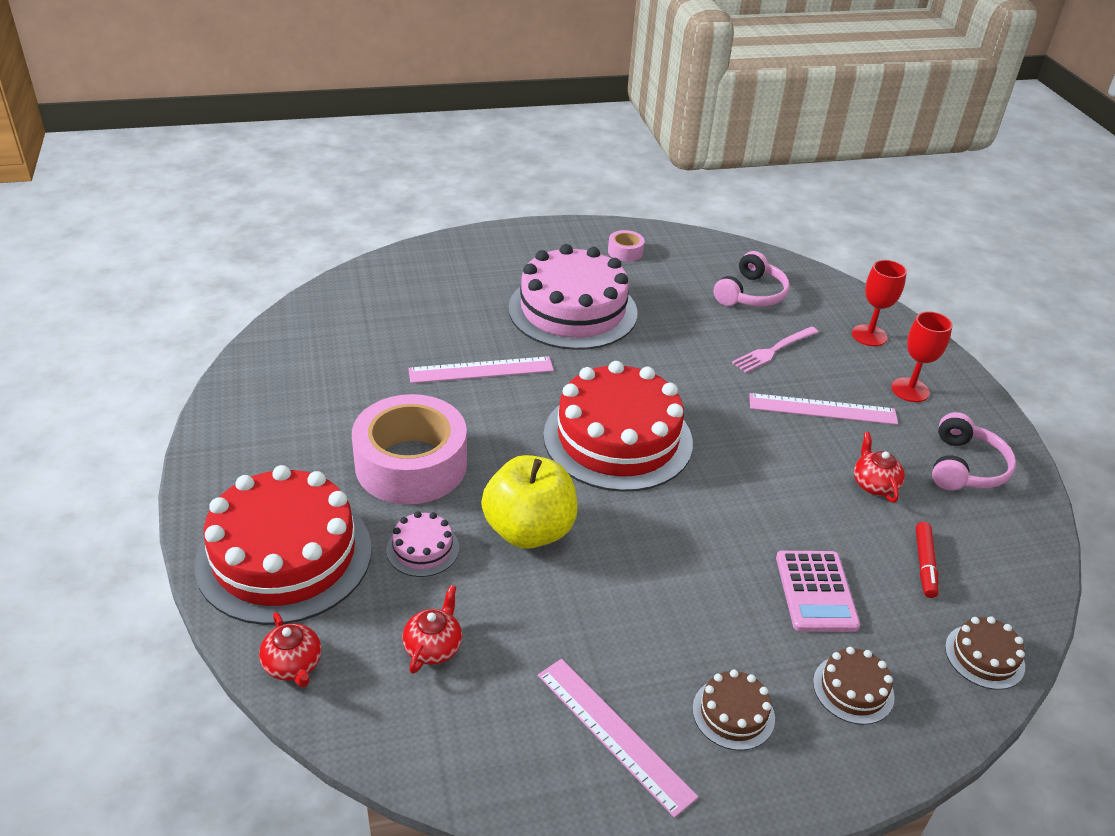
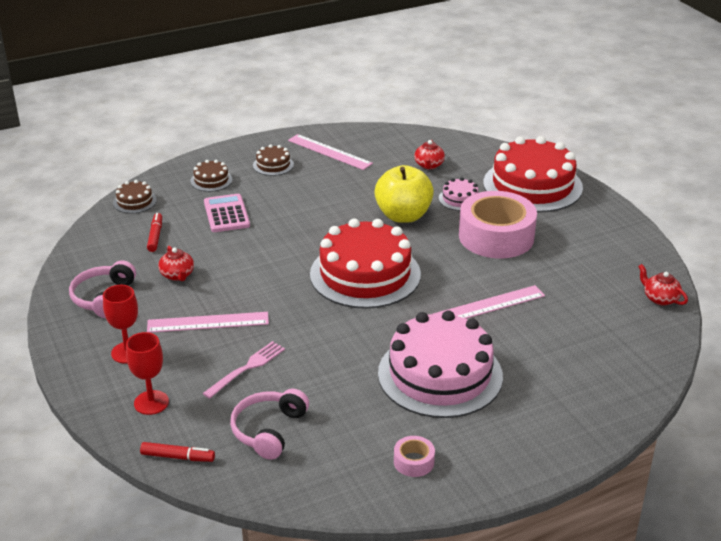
camera: 170 degrees right, 5 degrees down
(293, 665) = (491, 151): red teapot -> red teapot (660, 298)
(833, 288) = (178, 457): none -> red marker

